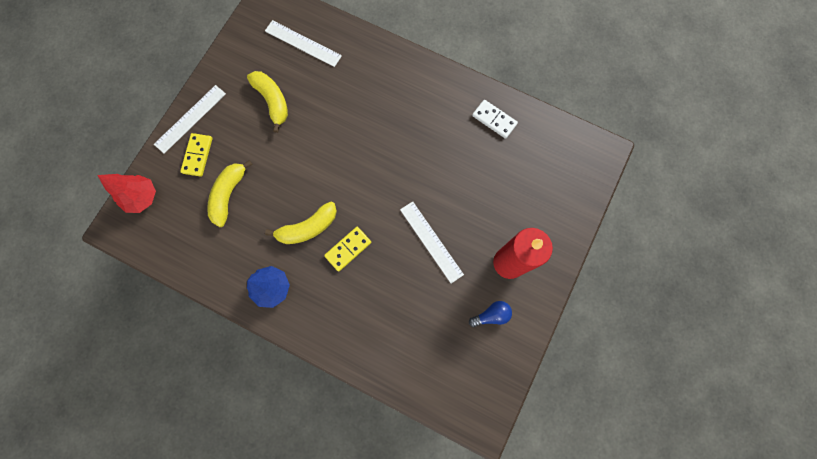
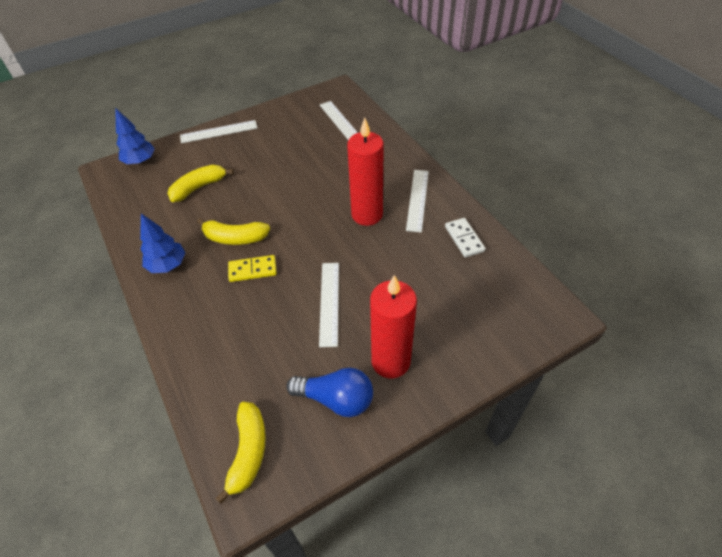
camera: 35 degrees right, 25 degrees down
(142, 197) = (140, 161): red tree -> blue tree
(198, 155) = (202, 154): yellow domino -> none
(272, 101) = (286, 146): yellow banana -> yellow banana (248, 452)
(401, 139) = (367, 215): none -> red candle
(433, 99) = (417, 200): none -> white ruler
(491, 315) = (336, 399): blue light bulb -> blue light bulb, size x1.66

